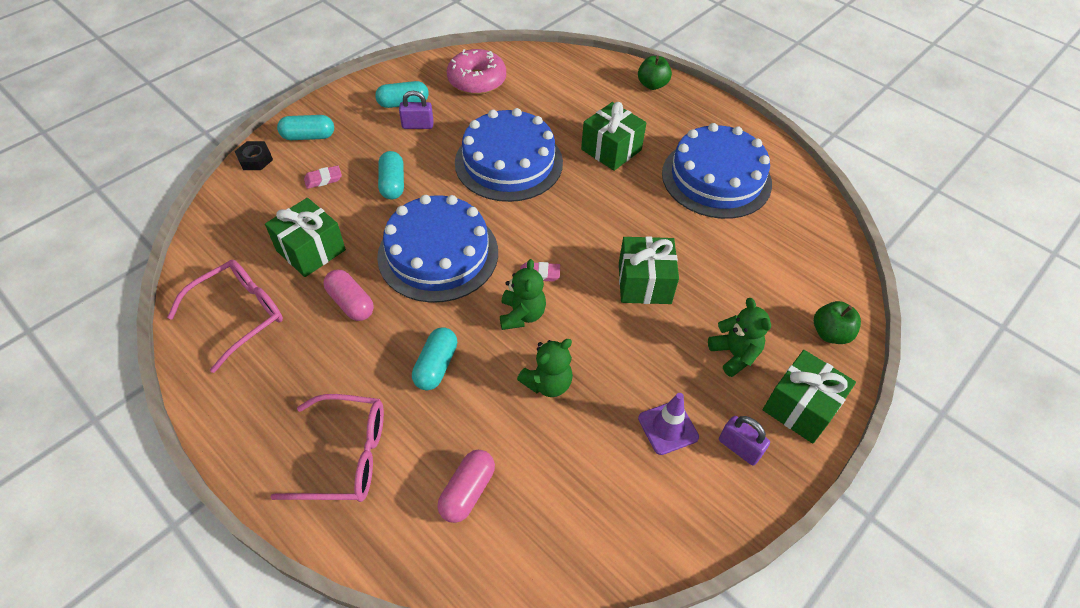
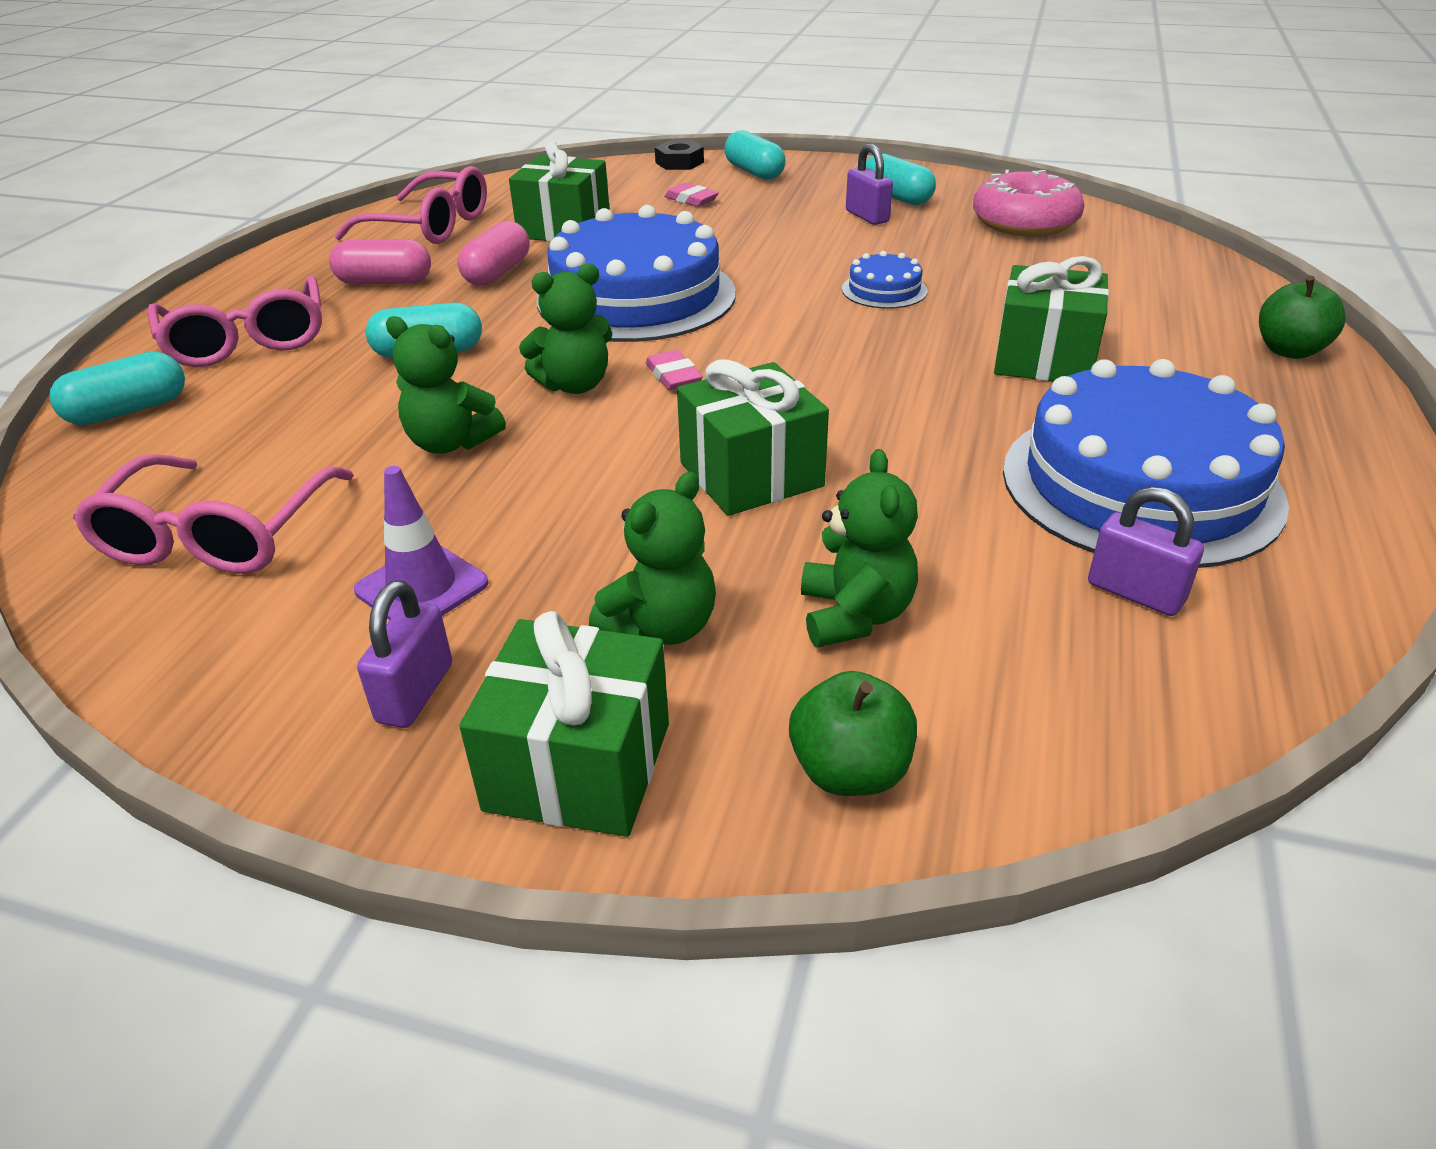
camera: 65 degrees right, 15 degrees down
(392, 184) = (734, 235): turquoise capsule -> turquoise capsule (128, 410)
(467, 491) = (217, 435): pink capsule -> pink capsule (385, 282)
(508, 162) = (884, 290): blue cake -> blue cake, size x0.43
(578, 505) = (217, 535): none -> pink glasses
(753, 295) = (855, 615): none -> green teddy bear
(775, 217) = (1135, 593): none -> purple padlock

